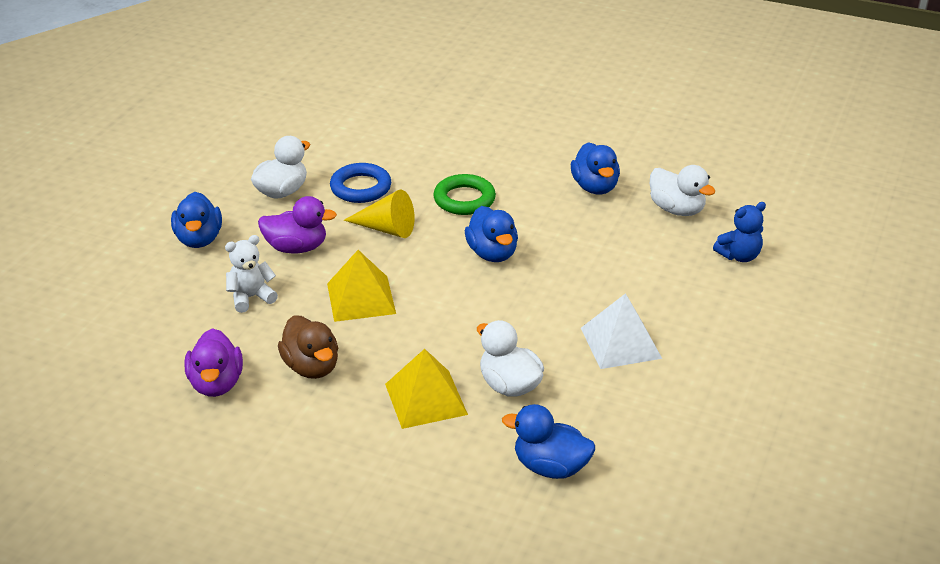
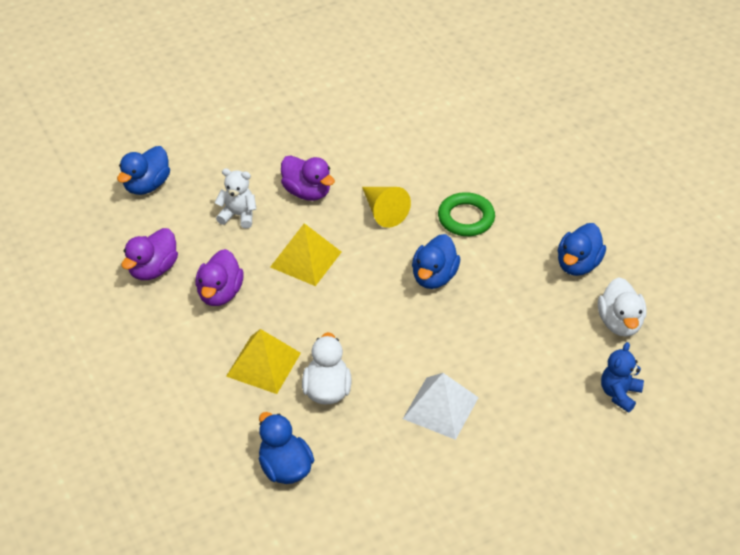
camera: 40 degrees right, 10 degrees up
(199, 239) = (253, 148): blue duck -> blue duck (146, 185)
(282, 192) = (346, 138): white duck -> none
(311, 367) = (220, 293): brown duck -> purple duck
(361, 188) = (403, 165): blue ring -> none
(739, 256) = (619, 394): blue teddy bear -> blue teddy bear turned 105 degrees clockwise

